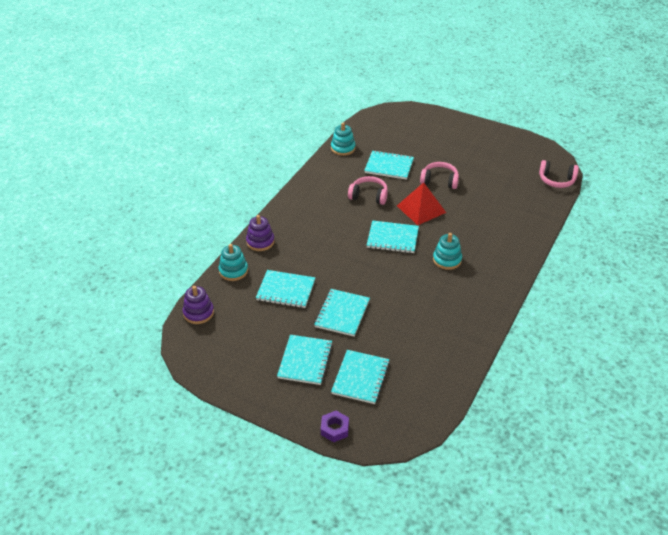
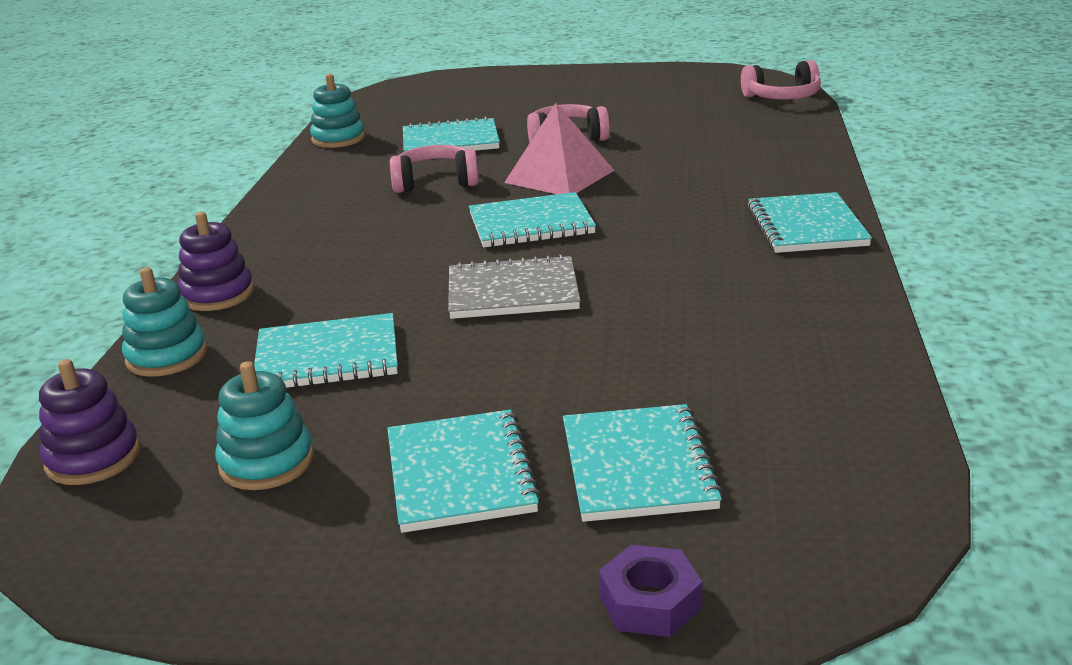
camera: 20 degrees left, 15 degrees down
(342, 314) = (500, 361): turquoise notebook -> turquoise notebook (806, 227)
(365, 278) = (513, 292): none -> grey notebook
(421, 209) = (559, 176): red pyramid -> pink pyramid
(447, 260) = (674, 227): turquoise stacking toy -> turquoise stacking toy (266, 463)

